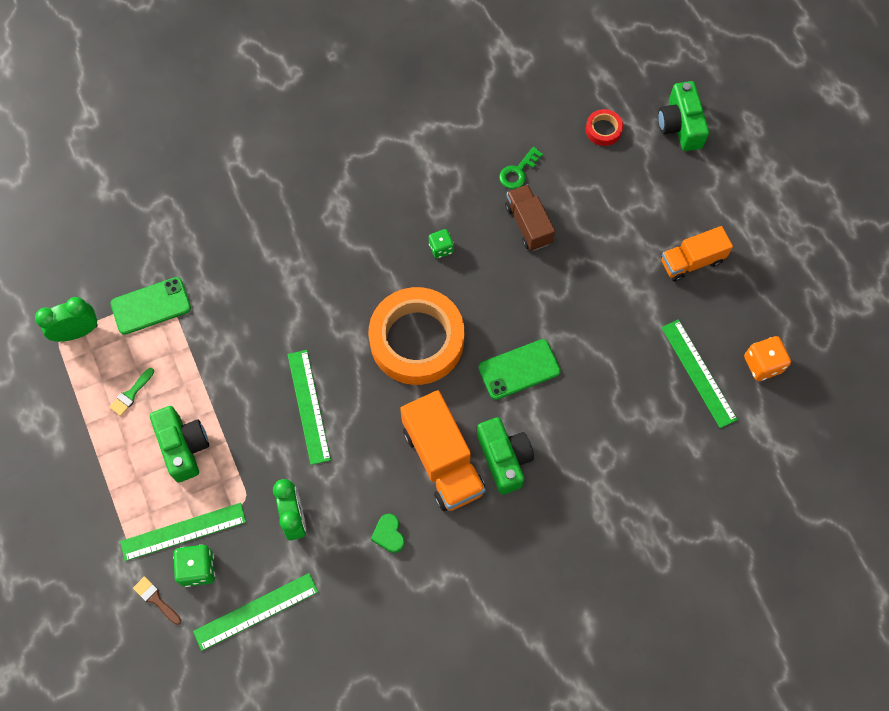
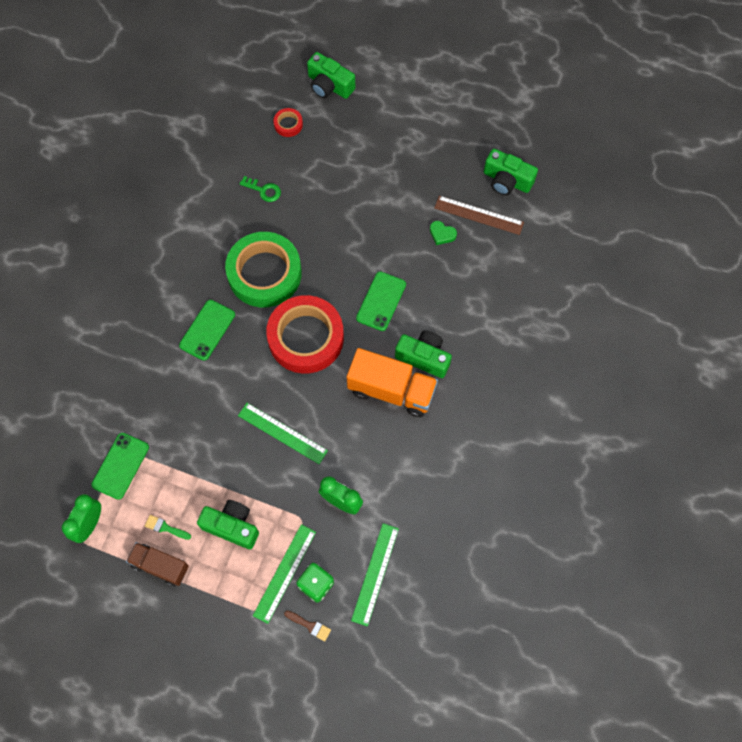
camera: 45 degrees left, 0 degrees up
(131, 394) = (165, 527): green brush -> green brush turned 120 degrees clockwise
(156, 599) = (310, 625): brown brush -> brown brush turned 150 degrees counterclockwise
(340, 254) = (207, 330): none -> green phone
(388, 534) = (404, 459): green heart -> green heart (442, 234)
(417, 340) = (306, 338): orange tape -> red tape
(441, 248) = (264, 273): green dice -> green tape
(518, 172) = (263, 190): green key -> green key turned 60 degrees counterclockwise
(528, 224) = (301, 215): brown truck -> brown truck (160, 566)
(691, 261) = (413, 157): orange truck -> none
(698, 373) = (479, 215): green ruler -> brown ruler
(762, 364) = (507, 180): orange dice -> green camera

